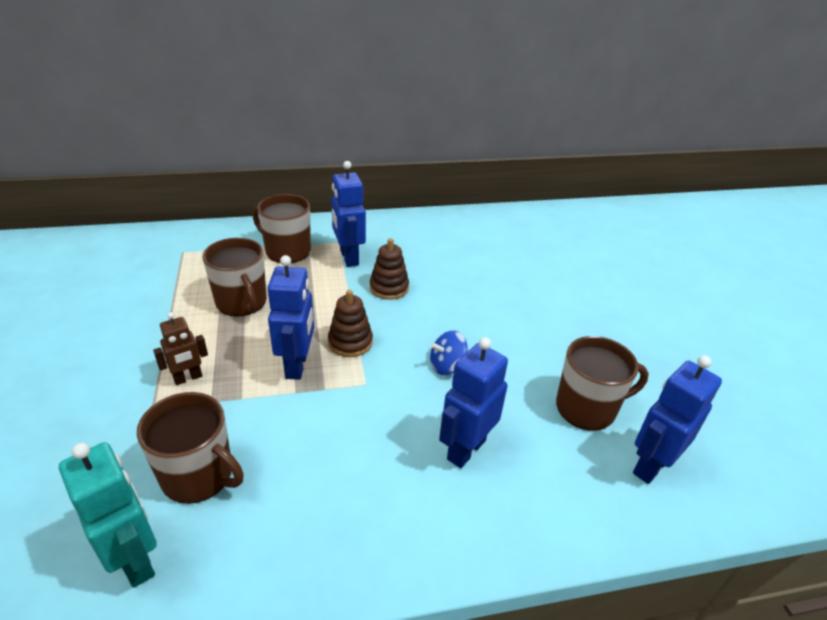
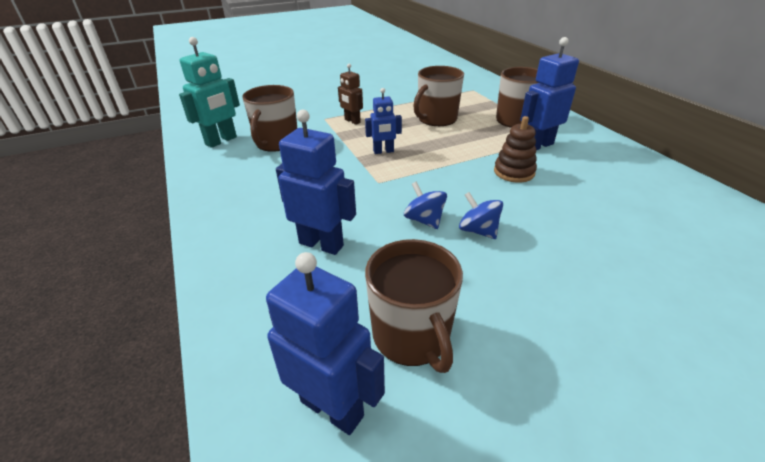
camera: 80 degrees right, 0 degrees up
(297, 365) = (383, 151): blue robot -> blue robot, size x0.62
(350, 342) = (423, 167): brown stacking toy -> none
(471, 337) = (478, 230): none -> blue spinning top

